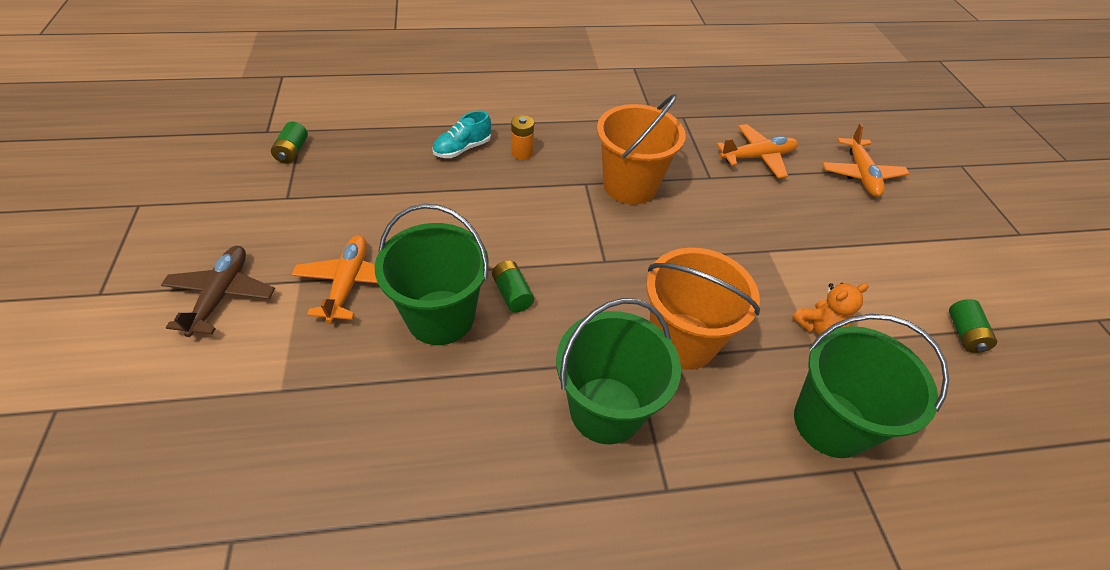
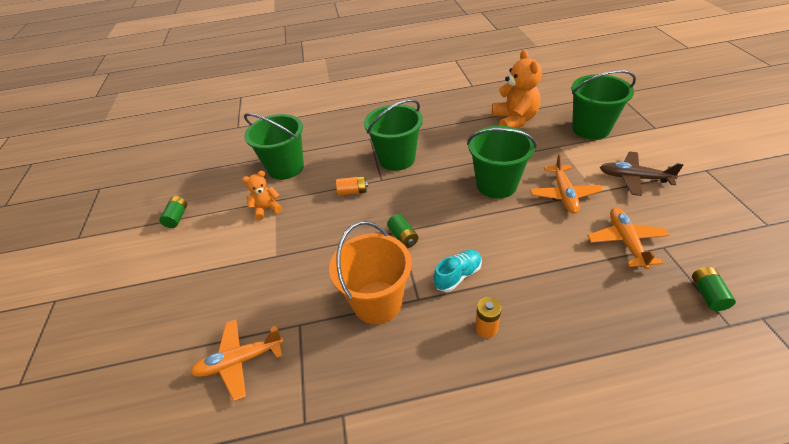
camera: 175 degrees left, 5 degrees down
(180, 431) = (590, 129): none -> green bucket
(221, 295) = (634, 178): brown plane -> brown plane turned 105 degrees clockwise
(318, 496) = (514, 120): none -> orange teddy bear
(462, 149) = (548, 324): turquoise shoe -> turquoise shoe (458, 275)
(512, 294) = (458, 202): green battery -> green battery (403, 237)
(682, 341) = (353, 191): orange bucket -> orange battery
(860, 174) = (143, 352): orange plane -> orange plane (626, 242)

